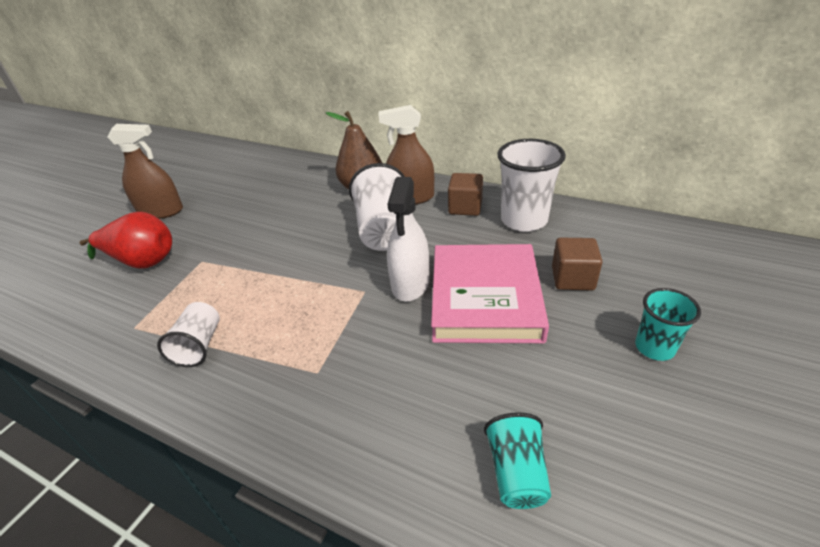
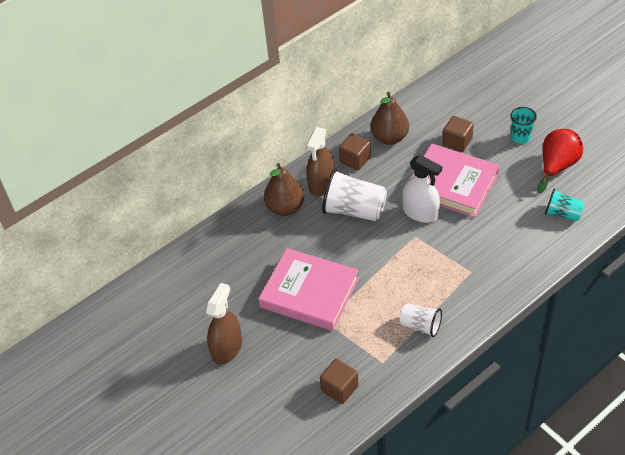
camera: 65 degrees left, 10 degrees up
(94, 302) = (339, 388): none -> brown cube
(142, 261) = (302, 360): red pear -> red pear (557, 166)
(243, 237) = (309, 293): none -> pink book
(524, 220) = (389, 138): white cup -> brown pear

